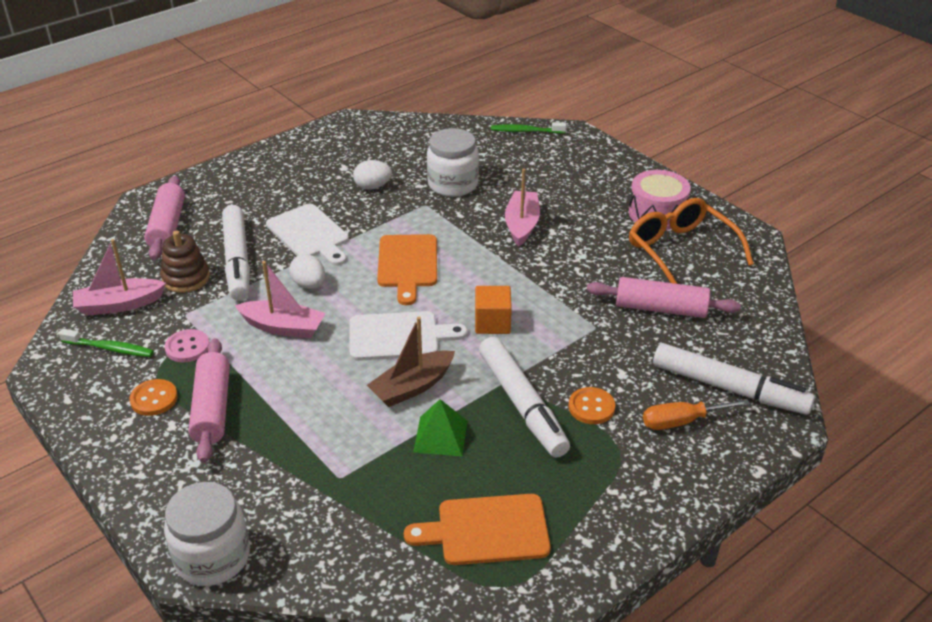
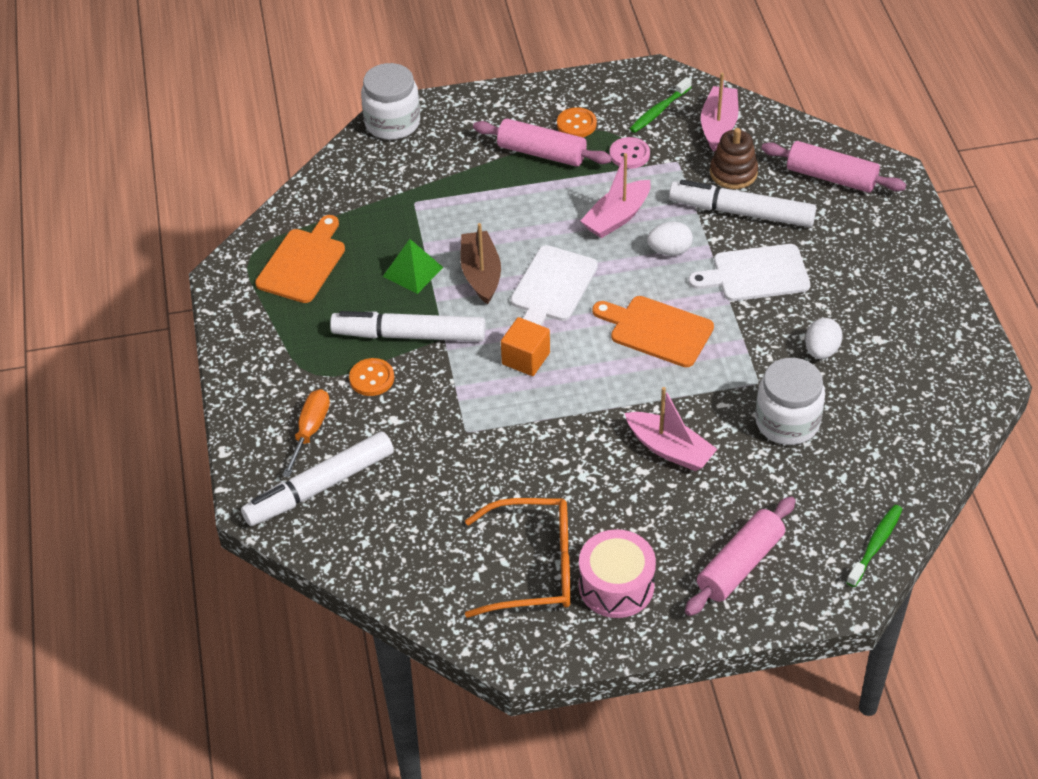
camera: 120 degrees right, 10 degrees up
(660, 308) = (457, 496): pink rolling pin -> pink rolling pin (740, 564)

